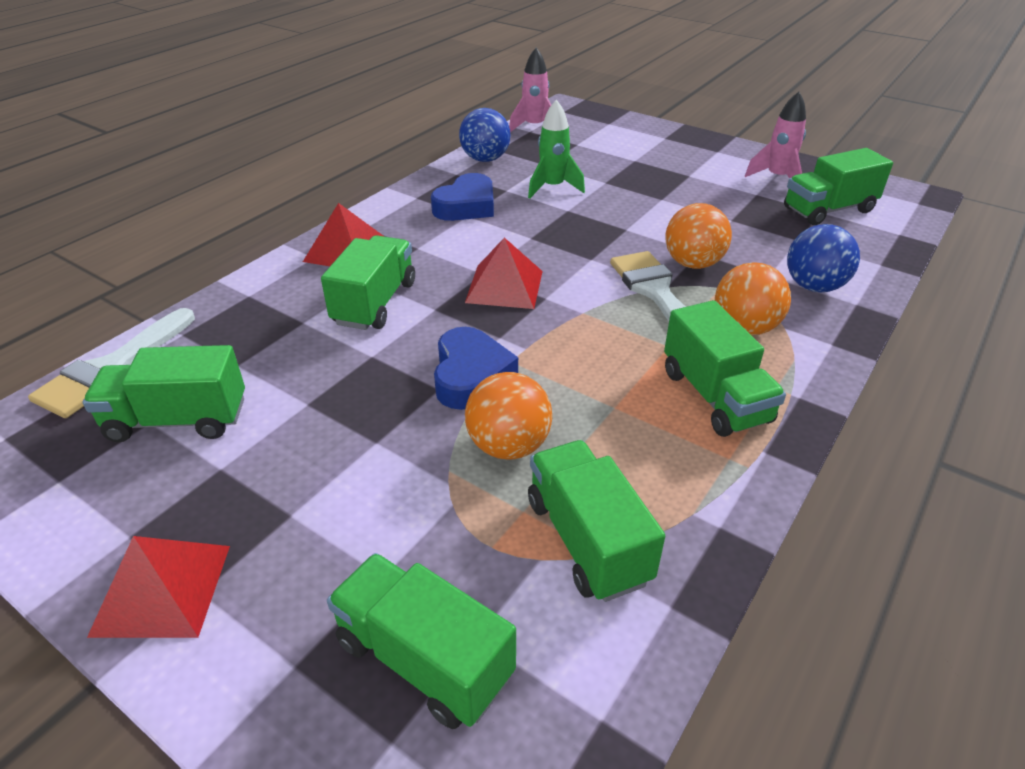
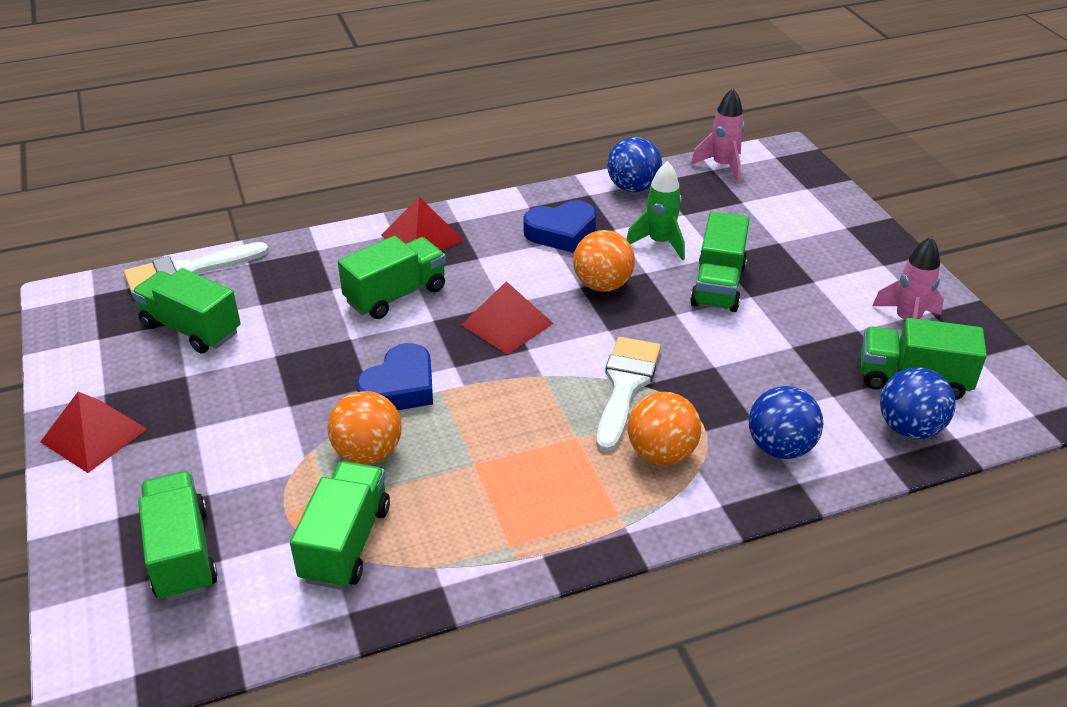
camera: 35 degrees right, 0 degrees up
(693, 263) = (694, 374): orange ball -> orange ball (602, 285)
(715, 396) = (560, 495): green truck -> green truck (718, 285)
(868, 239) = (909, 428): none -> blue ball

